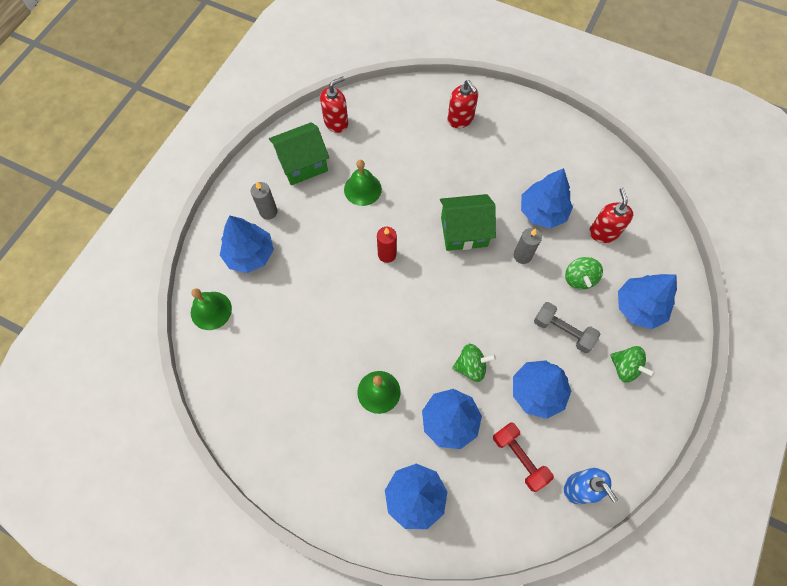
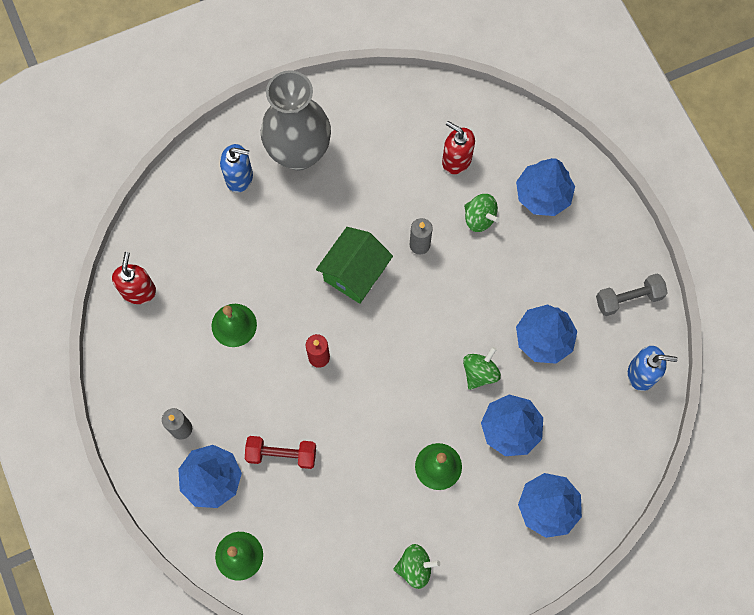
camera: 50 degrees left, 5 degrees up
(302, 164) = (157, 358): green house -> none
(460, 119) = (239, 177): red soap dispenser -> blue soap dispenser
(510, 138) = (299, 153): none -> grey vase
(519, 458) = (583, 399): red dumbbell -> red dumbbell (281, 454)
(542, 212) = (394, 191): blue tree -> none
(563, 331) = (512, 273): grey dumbbell -> grey dumbbell (628, 298)
(625, 368) = (581, 253): green spinning top -> green spinning top (415, 567)

